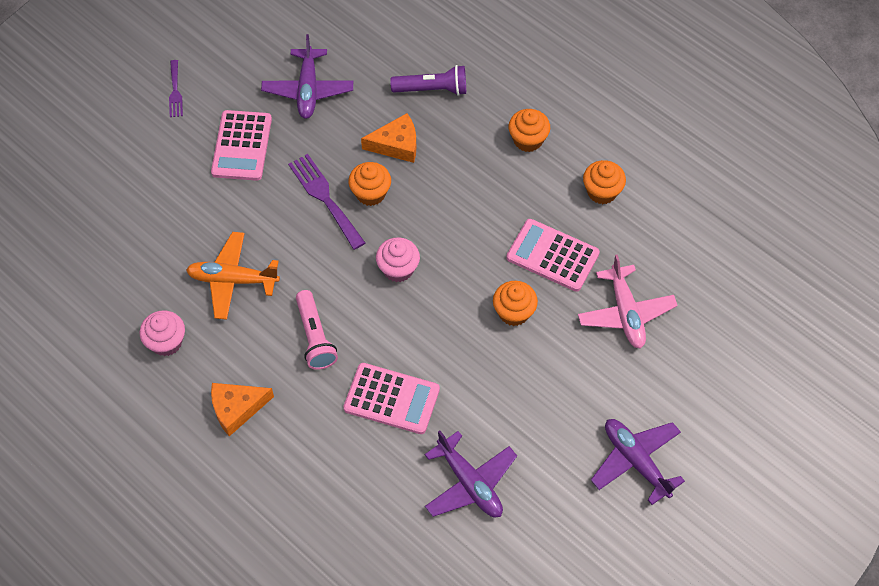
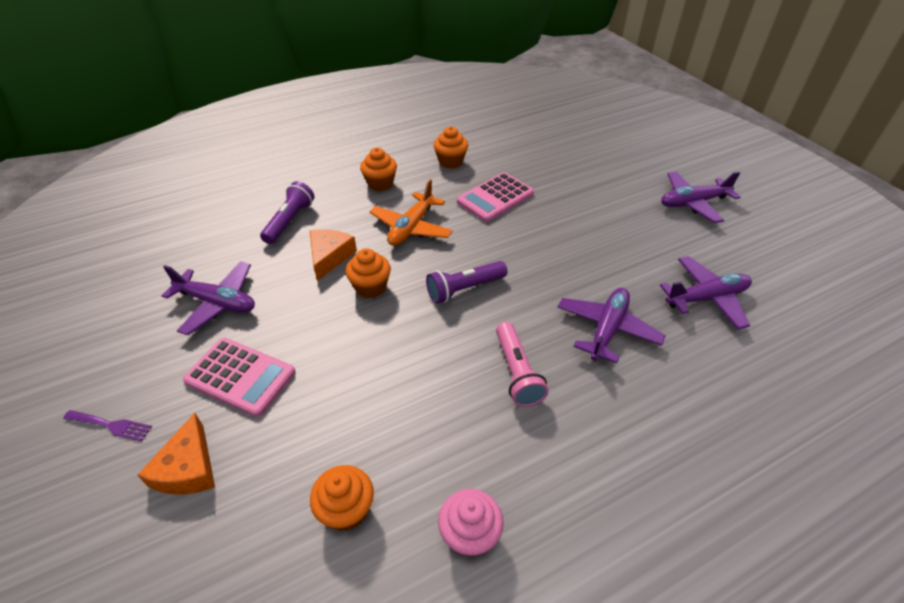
camera: 70 degrees left, 15 degrees down
(233, 280) = (412, 432): orange plane -> orange plane (411, 227)
(237, 409) = (589, 473): orange cheese -> orange cheese (188, 468)
(315, 337) = (517, 372): pink flashlight -> pink flashlight turned 75 degrees clockwise
(325, 198) = (354, 322): purple fork -> none
(391, 399) = (607, 329): pink calculator -> purple plane
(398, 269) = (464, 289): pink cupcake -> purple flashlight
(514, 312) = (540, 230): orange cupcake -> orange cupcake (346, 509)
(625, 313) = (561, 177): pink plane -> none

